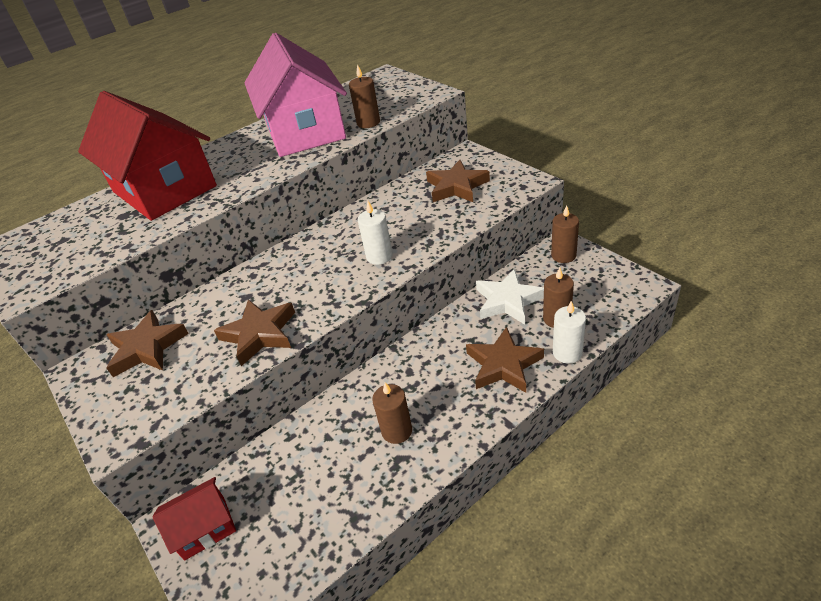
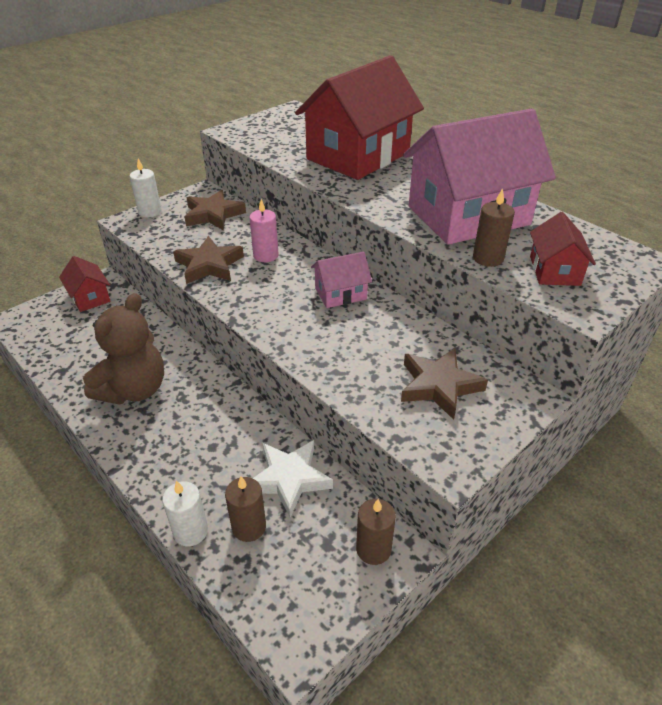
camera: 80 degrees right, 0 degrees up
(256, 292) = (265, 255): none -> pink candle
(335, 238) = (340, 293): none -> pink house
(379, 256) = (302, 326): white candle -> white candle (150, 212)
(388, 100) = (554, 270): none -> red house
(397, 431) = (134, 390): brown candle -> brown teddy bear
(503, 365) = (189, 470): brown star -> none

